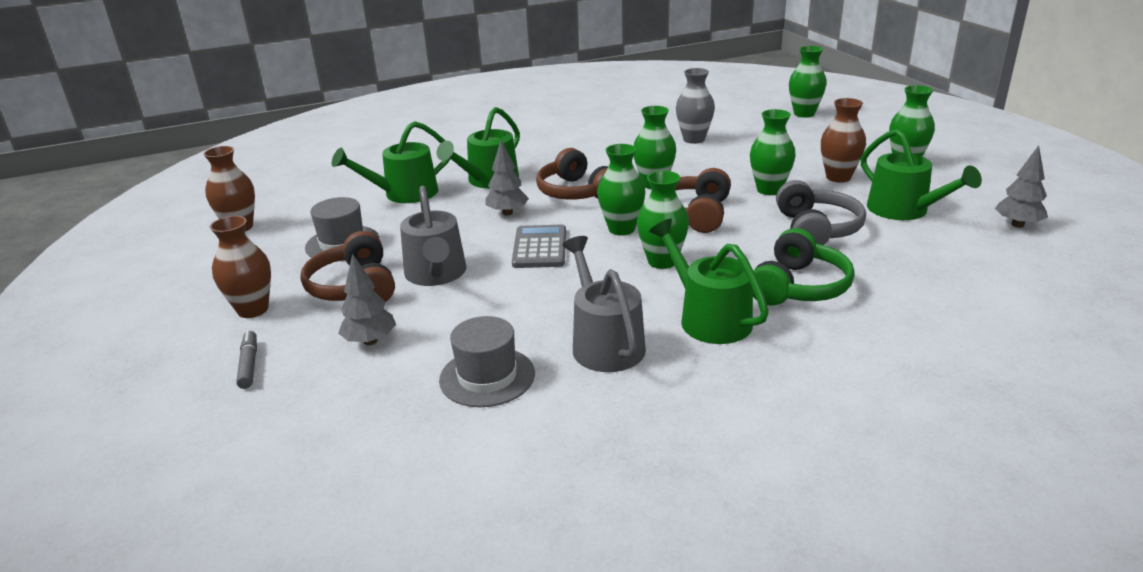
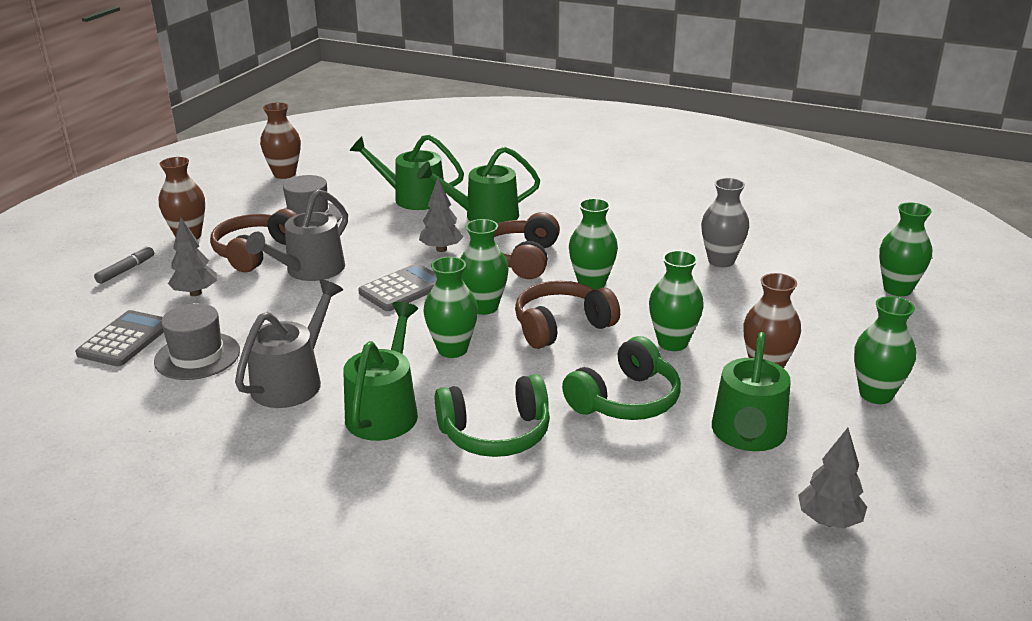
camera: 45 degrees right, 0 degrees up
(388, 408) = (125, 339): none -> grey calculator
(816, 229) = (625, 400): grey headphones -> green headphones

